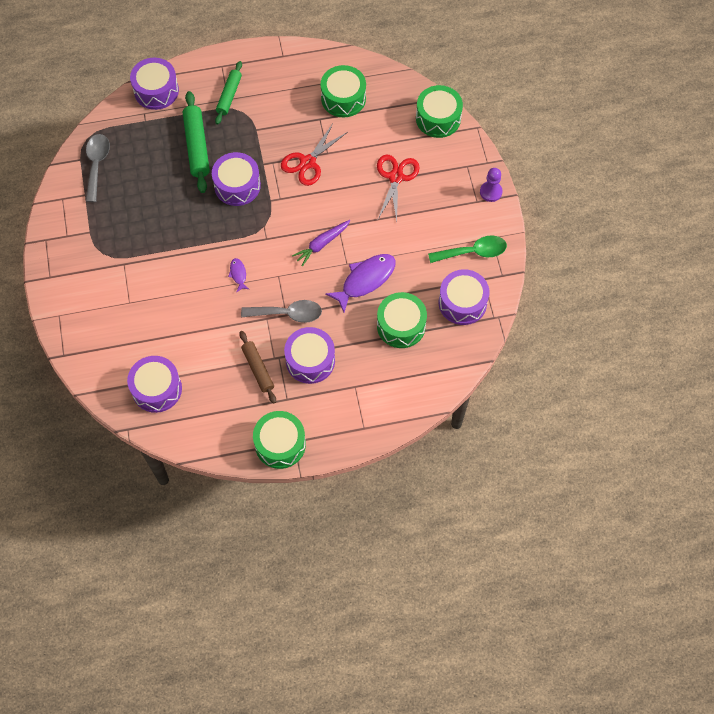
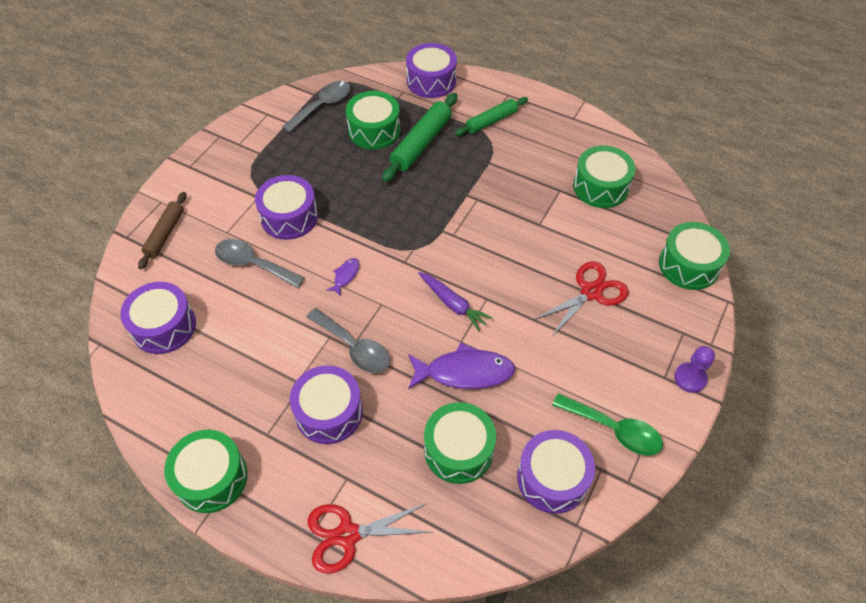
camera: 40 degrees right, 10 degrees down
(154, 158) = (374, 130): none -> green drum
(170, 310) = (253, 264): none -> grey spoon
(237, 185) = (424, 198): purple drum -> purple drum (289, 217)
(258, 369) = (271, 380): brown rolling pin -> brown rolling pin (165, 234)
(307, 162) = (511, 220): red scissors -> red scissors (348, 534)
(321, 244) = (453, 304): purple carrot -> purple carrot turned 135 degrees counterclockwise

